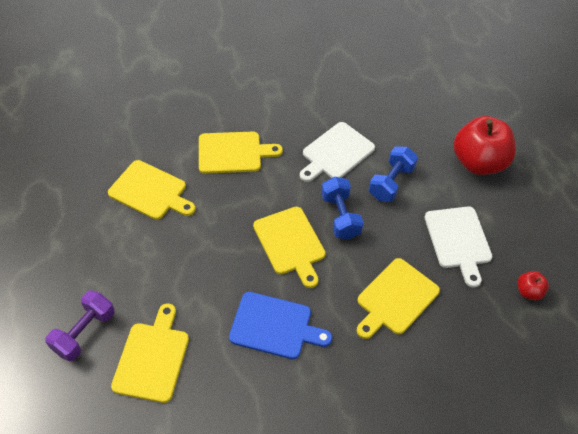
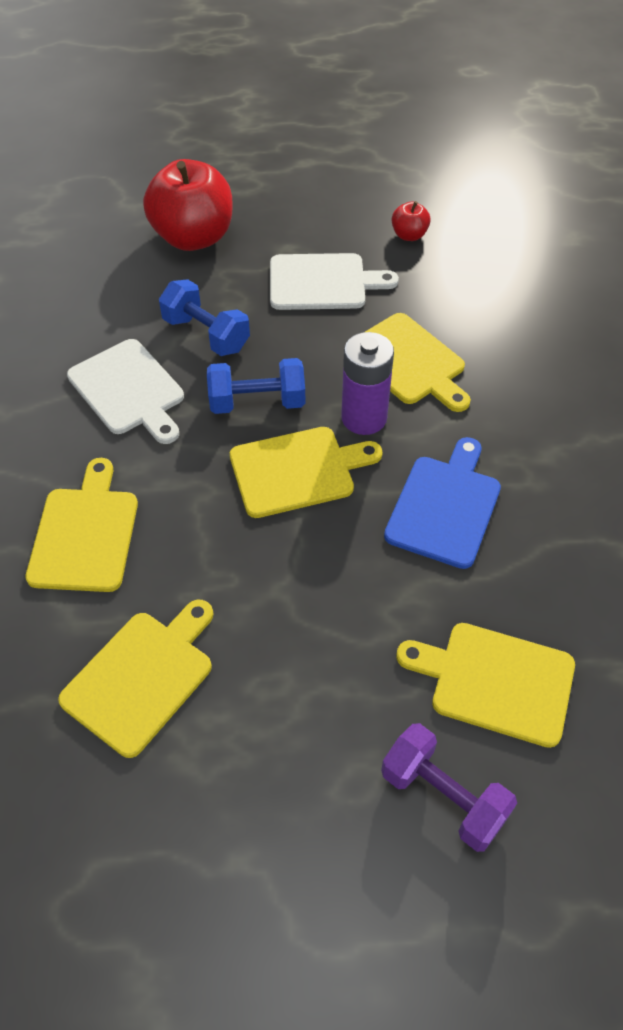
camera: 80 degrees left, 0 degrees up
(339, 275) = (364, 418): none -> purple battery

